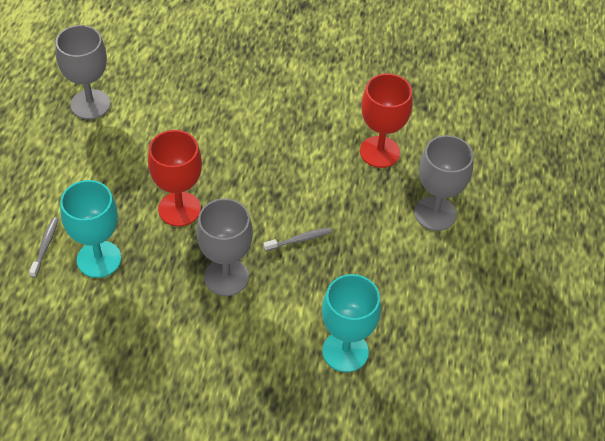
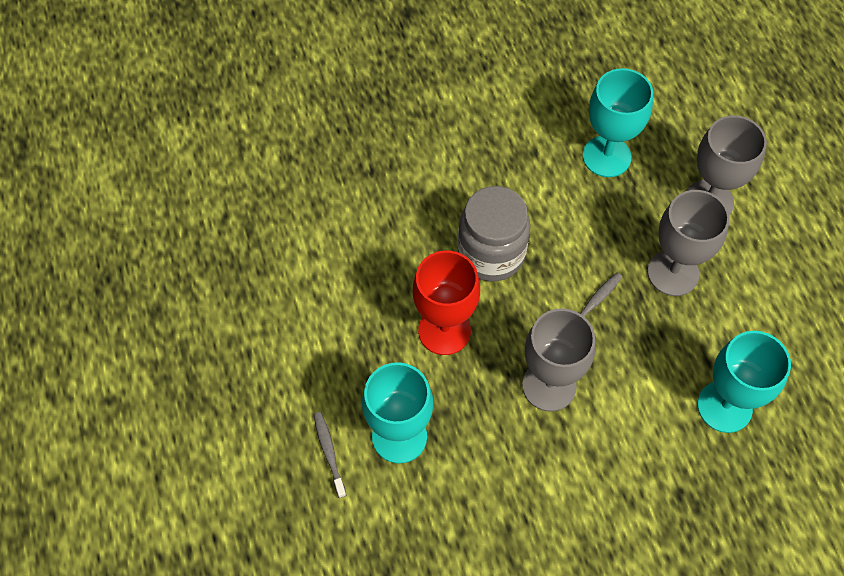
camera: 25 degrees left, 10 degrees up
(90, 104) = (255, 250): grey goblet -> grey goblet (673, 273)
(248, 176) = (491, 254): none -> grey jar
(379, 152) = (606, 156): red goblet -> turquoise goblet

